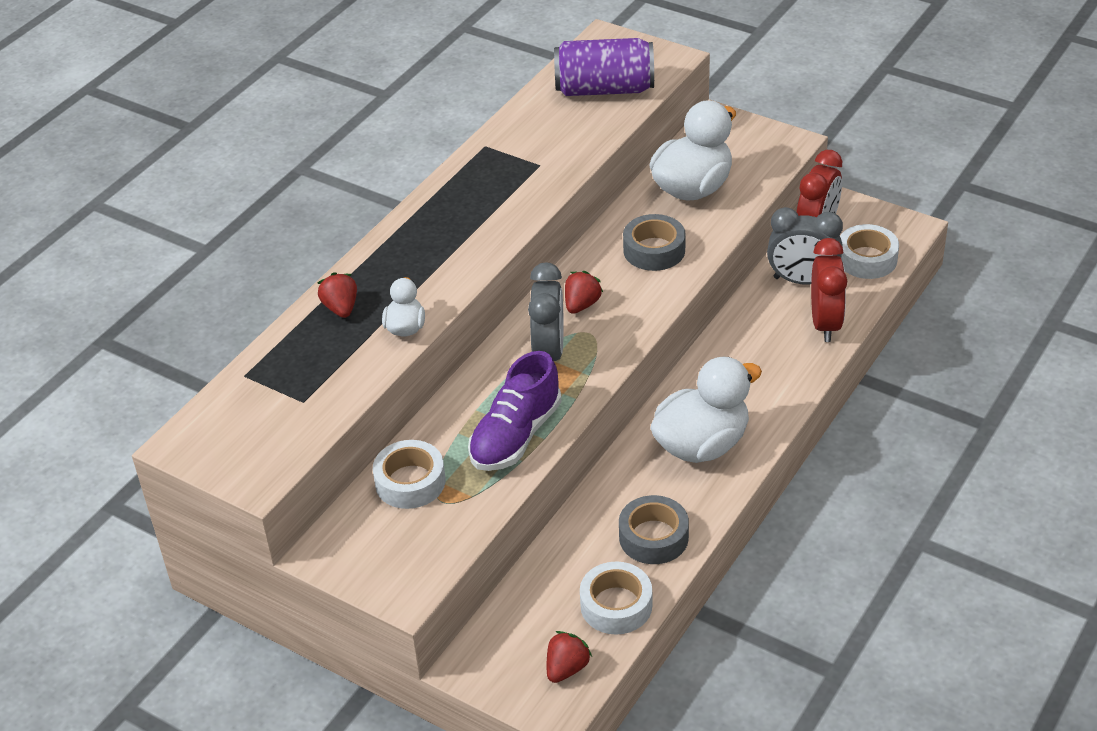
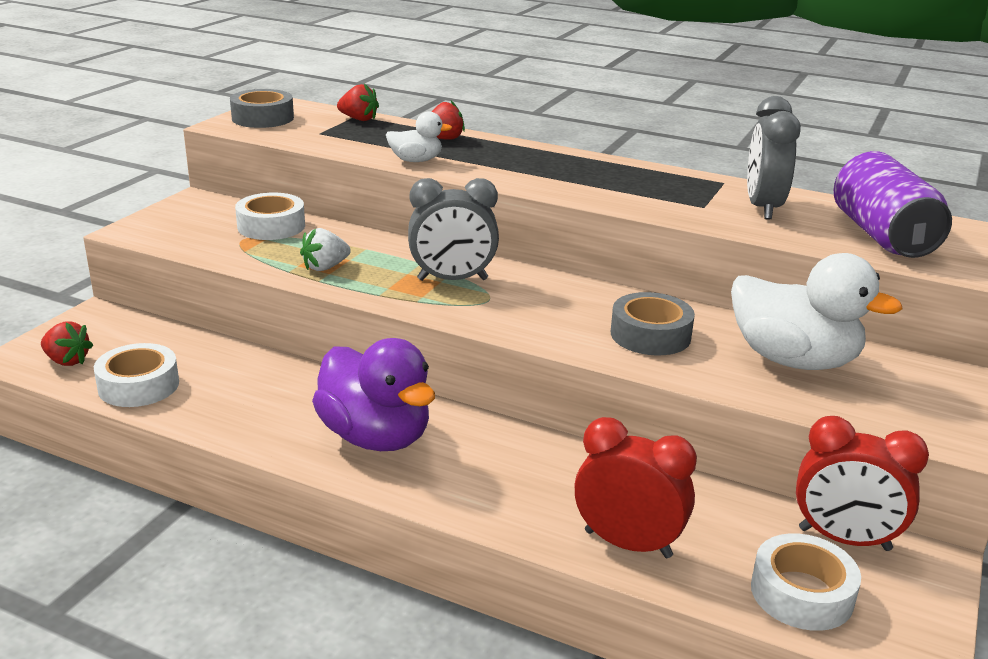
camera: 80 degrees right, 15 degrees down
(515, 436) = (325, 267): purple shoe -> white strawberry
(581, 305) = (536, 294): red strawberry -> red strawberry (359, 119)
(653, 537) = (230, 406): grey tape -> grey tape (263, 118)
(702, 445) = (376, 437): white duck -> purple duck
(802, 281) = (718, 523): grey clock -> grey clock (763, 208)
(825, 324) = (628, 544): red clock -> red clock turned 150 degrees counterclockwise

